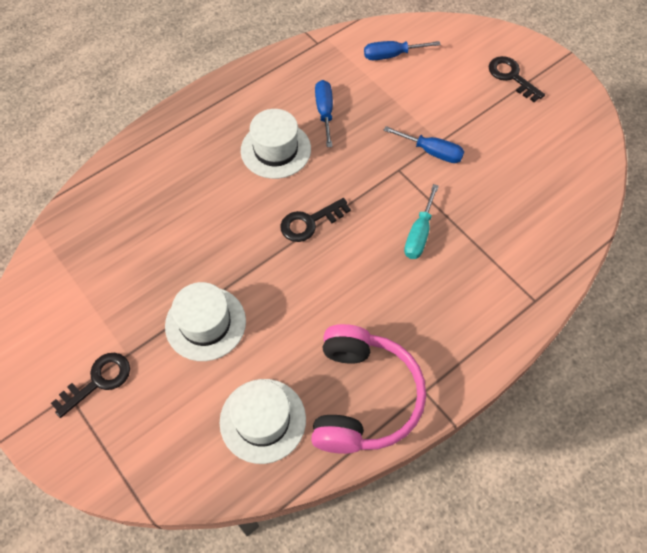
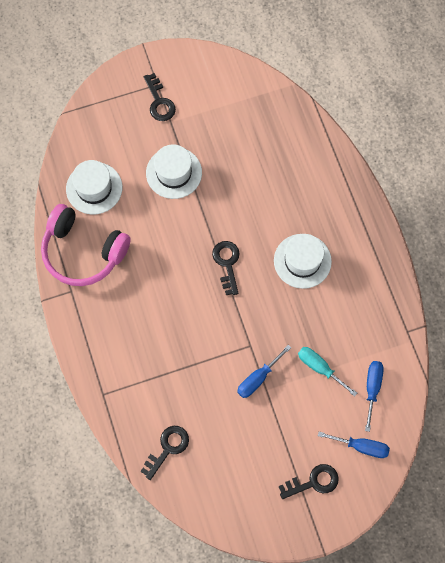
camera: 110 degrees right, 10 degrees up
(325, 112) = (328, 310): blue screwdriver -> blue screwdriver (361, 446)
(419, 234) = (187, 337): turquoise screwdriver -> turquoise screwdriver (320, 368)
(556, 211) = (167, 448): none -> black key

